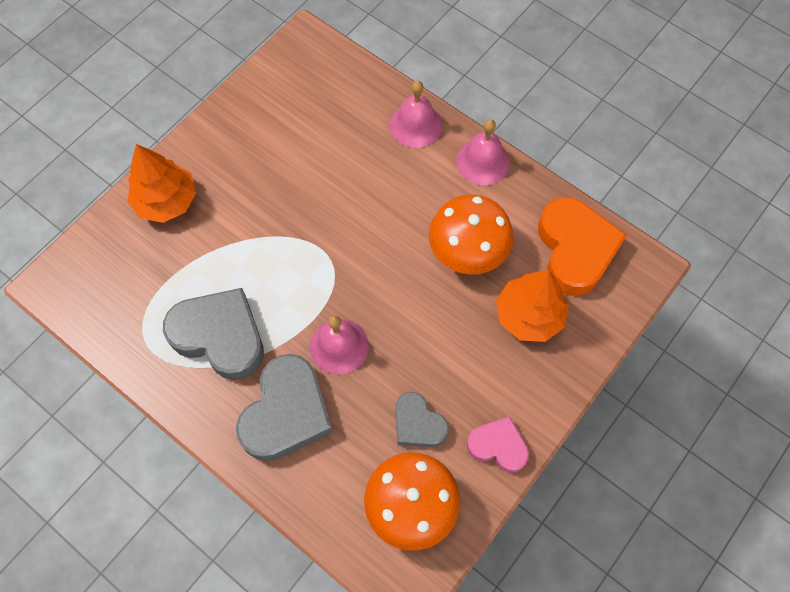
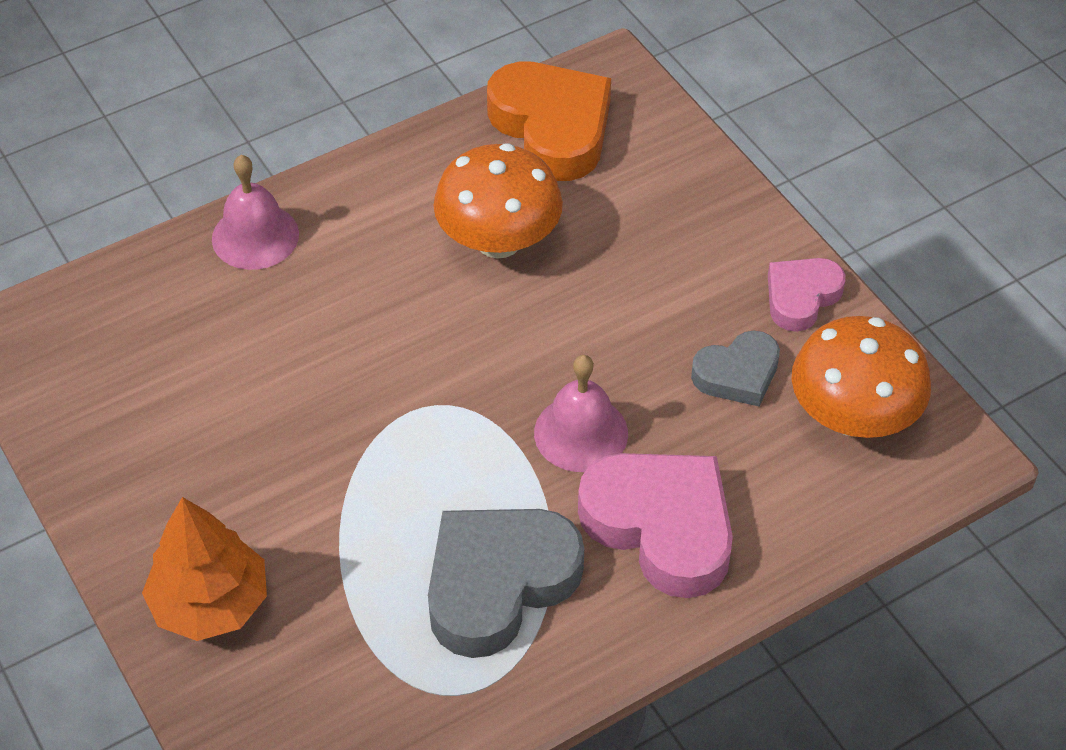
camera: 70 degrees left, 15 degrees down
(286, 413) = (661, 527): grey heart -> pink heart
(483, 161) = (362, 179): pink bell -> none
(529, 315) = (627, 206): orange tree -> none
(575, 250) = (552, 128): orange heart -> orange heart turned 45 degrees clockwise

